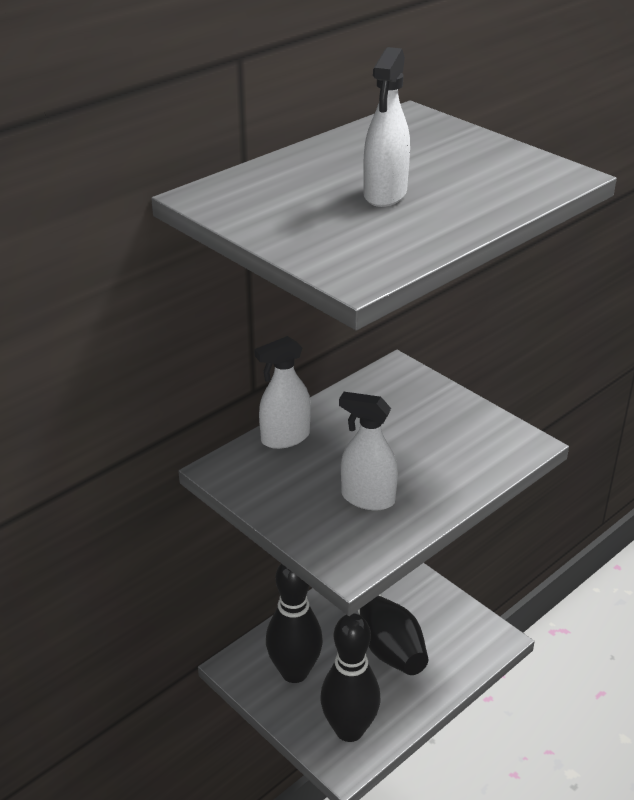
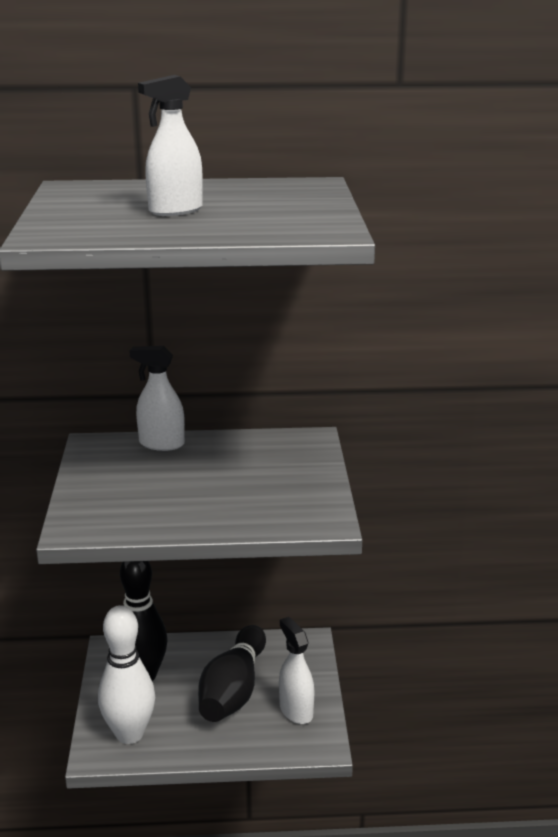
camera: 40 degrees right, 10 degrees down
(349, 730) = (129, 734): black bowling pin -> white bowling pin
(367, 498) = (151, 500): white spray bottle -> white spray bottle (296, 710)

